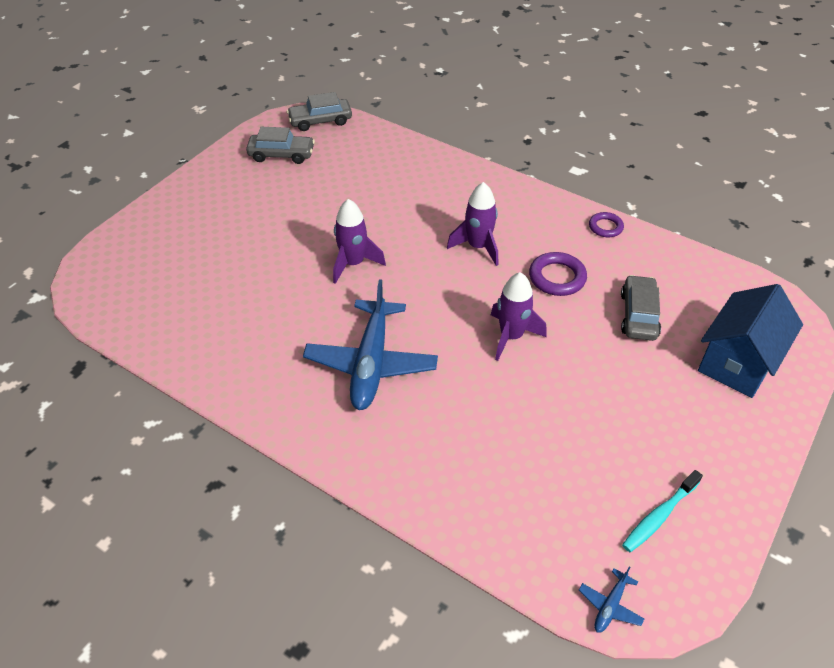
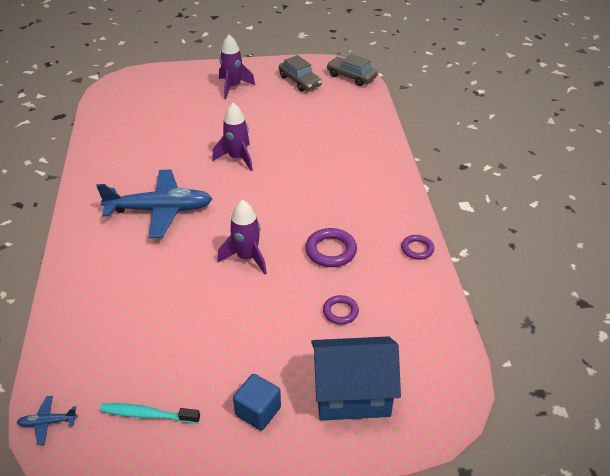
camera: 50 degrees right, 5 degrees down
(371, 363) = (160, 210): blue plane -> blue plane turned 150 degrees counterclockwise
(478, 247) = (316, 199): purple rocket -> purple rocket (233, 87)
(639, 315) = (340, 312): grey car -> purple ring
(713, 433) = (258, 411): none -> blue cube

